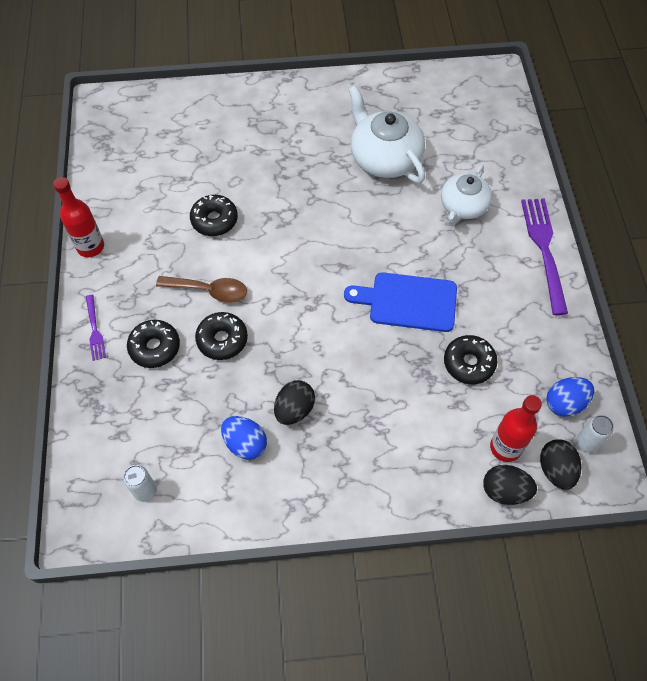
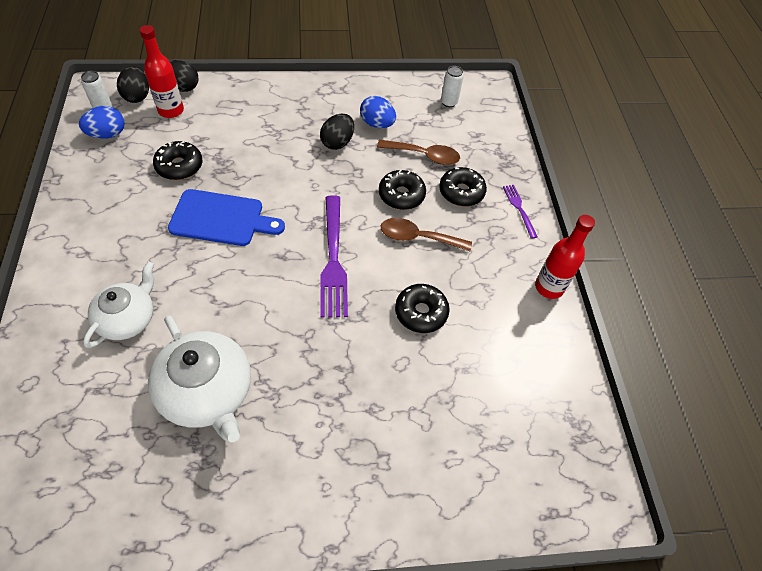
camera: 175 degrees right, 5 degrees down
(191, 396) = (424, 155): none -> brown spoon
(544, 250) = (56, 263): purple fork -> purple fork (333, 259)

